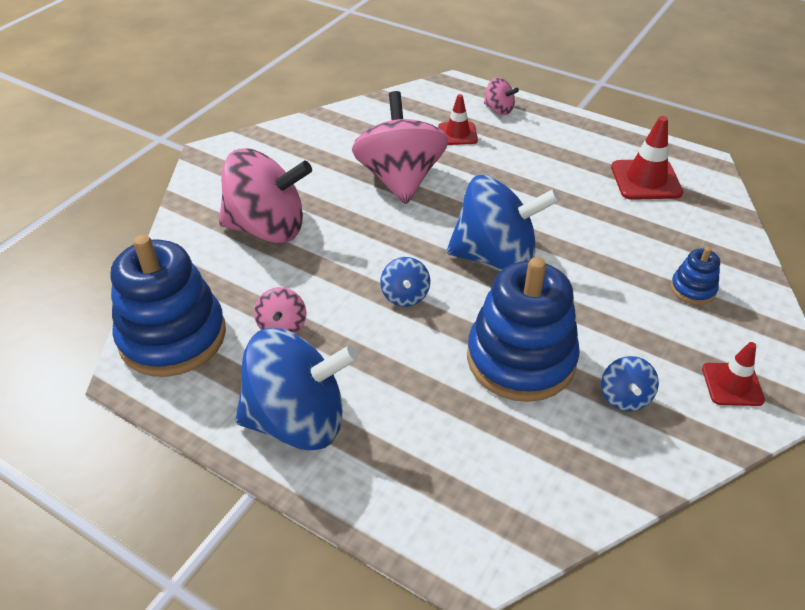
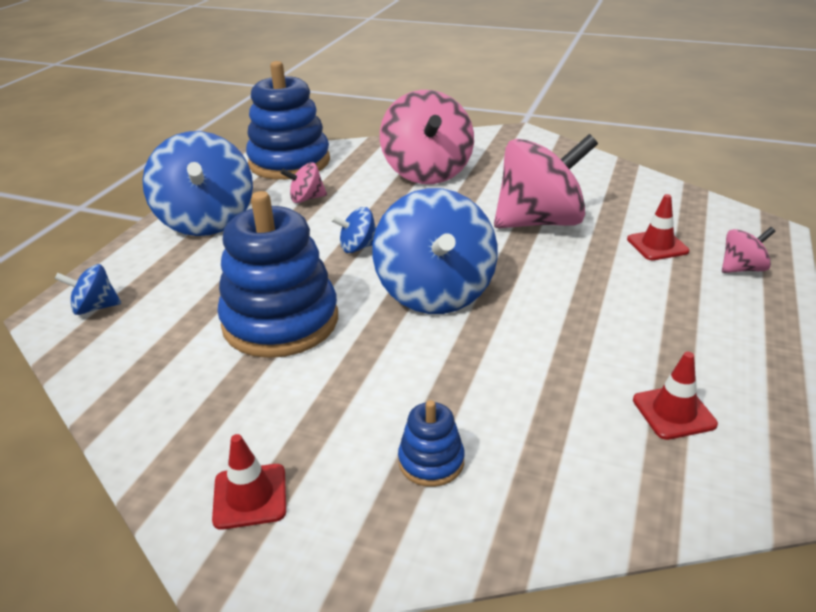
camera: 80 degrees right, 10 degrees down
(499, 110) = (742, 269): pink spinning top -> pink spinning top turned 135 degrees counterclockwise
(624, 397) = (228, 397): blue spinning top -> blue spinning top (95, 307)
(645, 180) = (673, 412): red traffic cone -> red traffic cone, size x0.65

